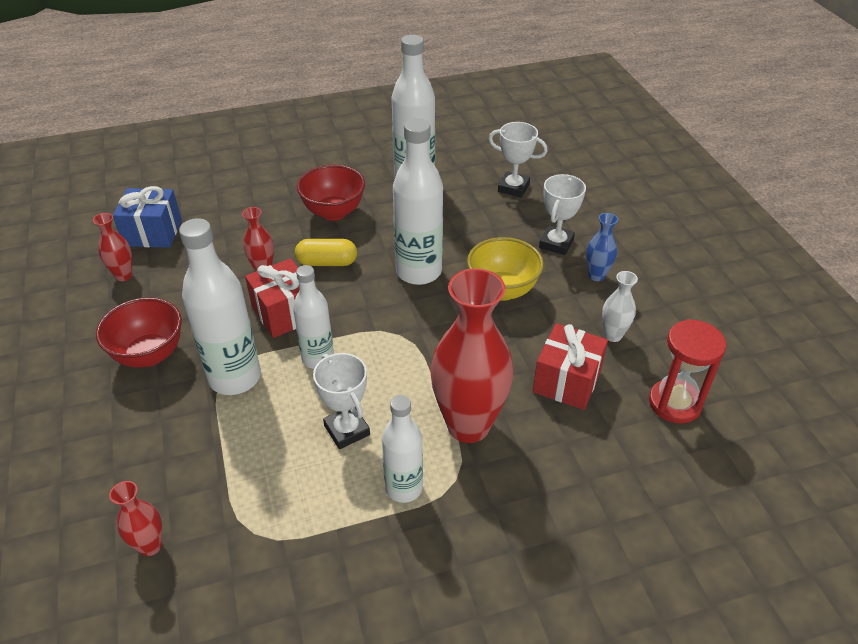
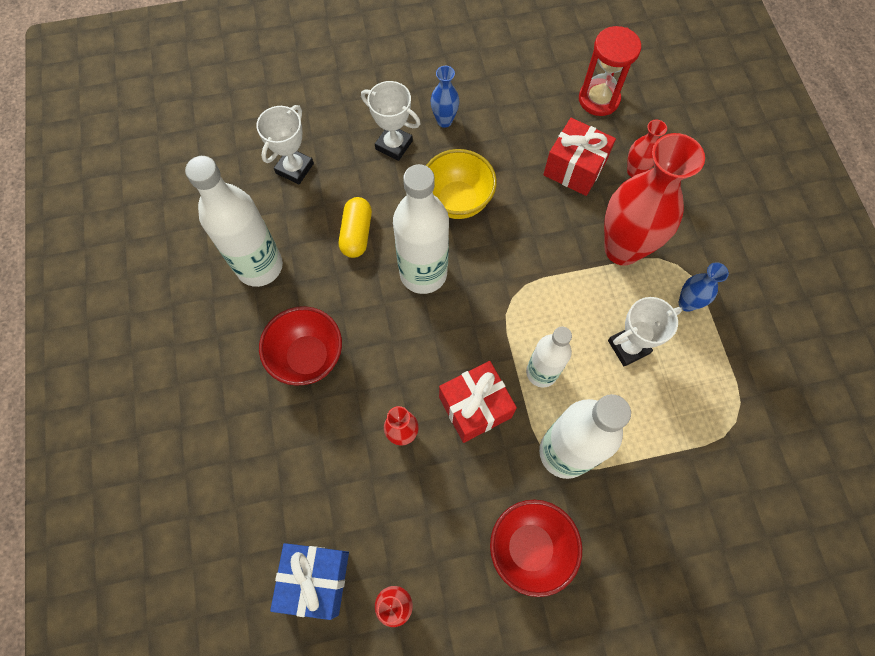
camera: 85 degrees left, 25 degrees up
(150, 546) = (754, 509): red vase -> red vase (635, 171)
(327, 262) = (398, 364): yellow capsule -> yellow capsule (357, 233)
(404, 488) = (687, 303): white bottle -> blue vase
(613, 335) = (522, 124): white vase -> none

